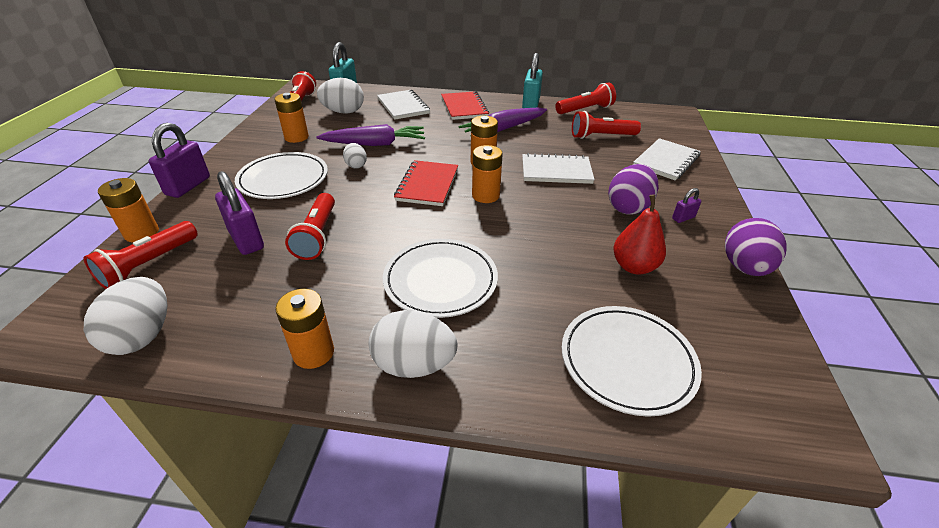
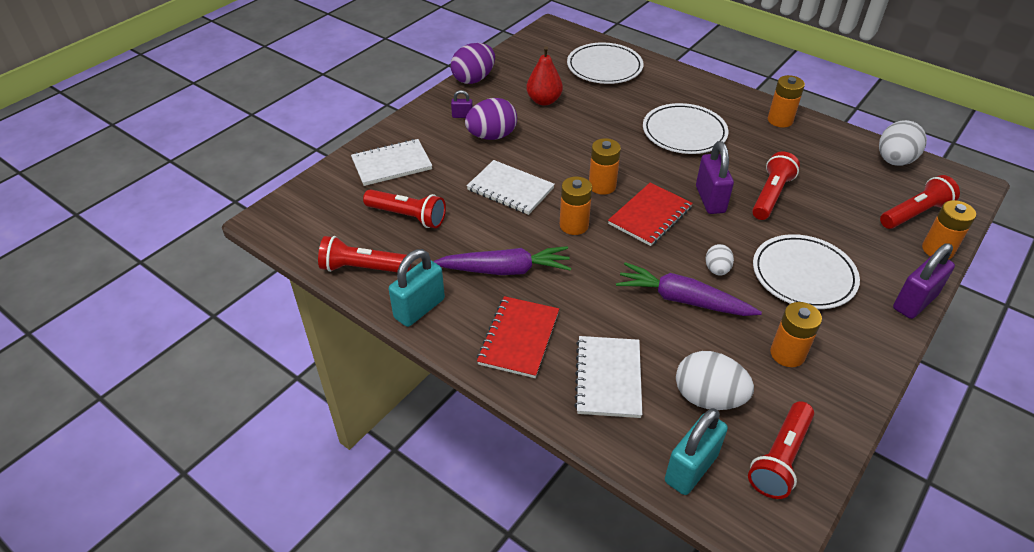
camera: 150 degrees left, 5 degrees up
(246, 240) = (834, 211): purple padlock -> purple padlock (710, 199)
(414, 364) = (722, 99): white egg -> none

